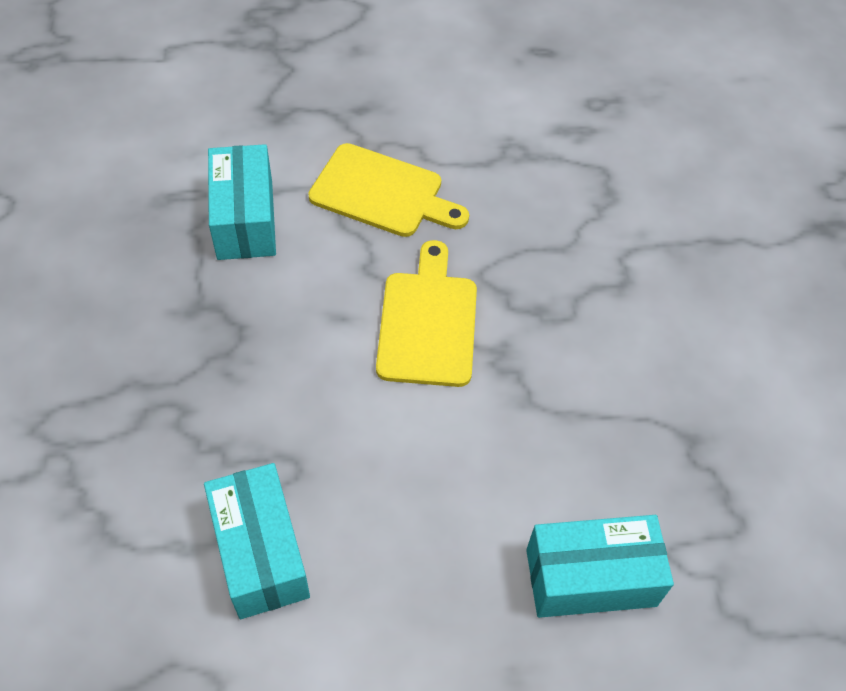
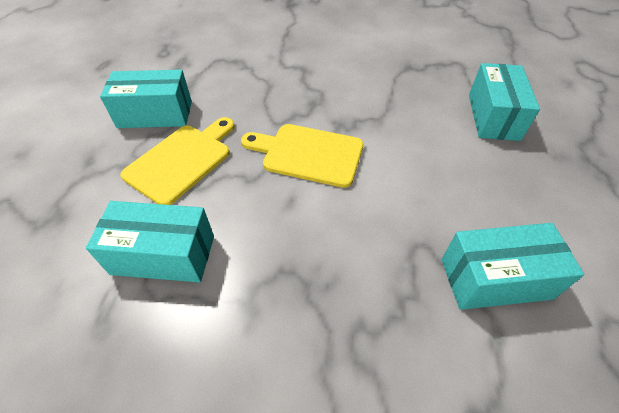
camera: 75 degrees left, 5 degrees down
(458, 140) = (155, 114): none -> turquoise box

